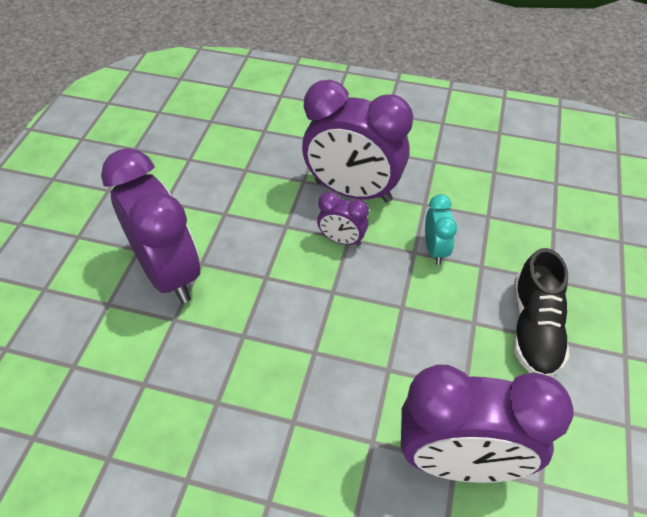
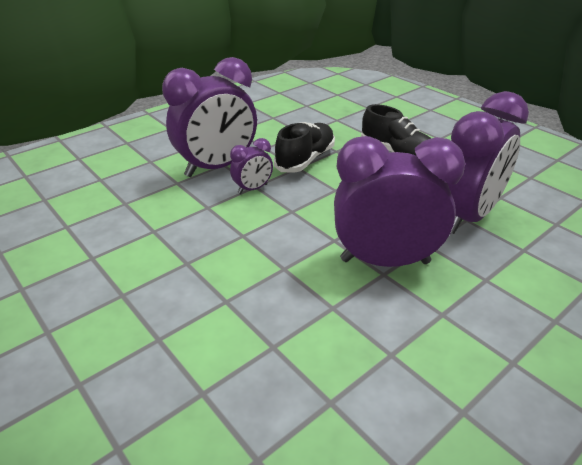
camera: 55 degrees left, 15 degrees down
(169, 273) = (173, 285): purple clock -> purple clock (385, 261)
(435, 249) = (305, 159): turquoise clock -> black shoe

